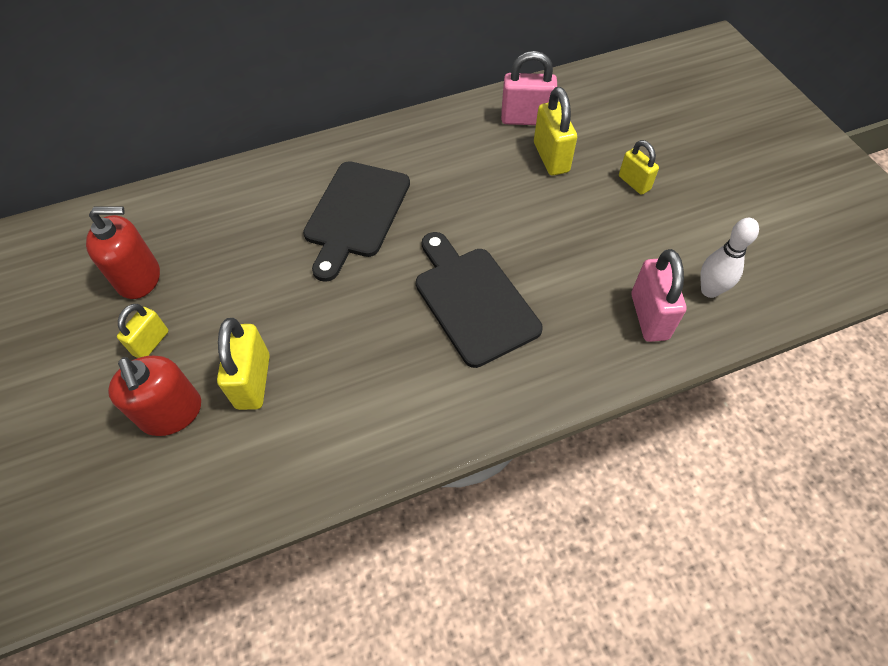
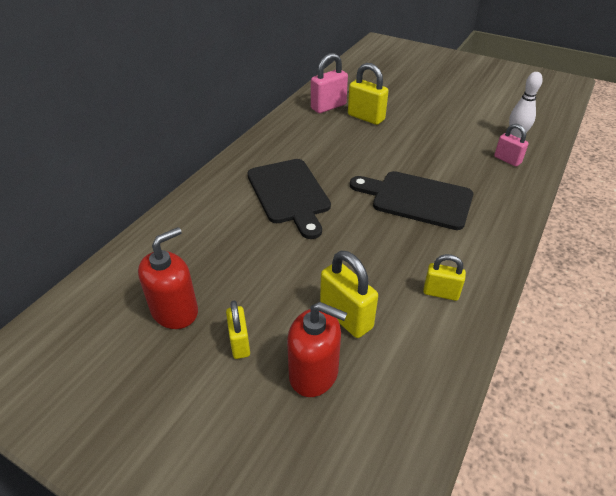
camera: 40 degrees left, 15 degrees down
(634, 183) = (422, 110): yellow padlock -> yellow padlock (440, 293)
(649, 316) = (507, 160): pink padlock -> pink padlock, size x0.64

